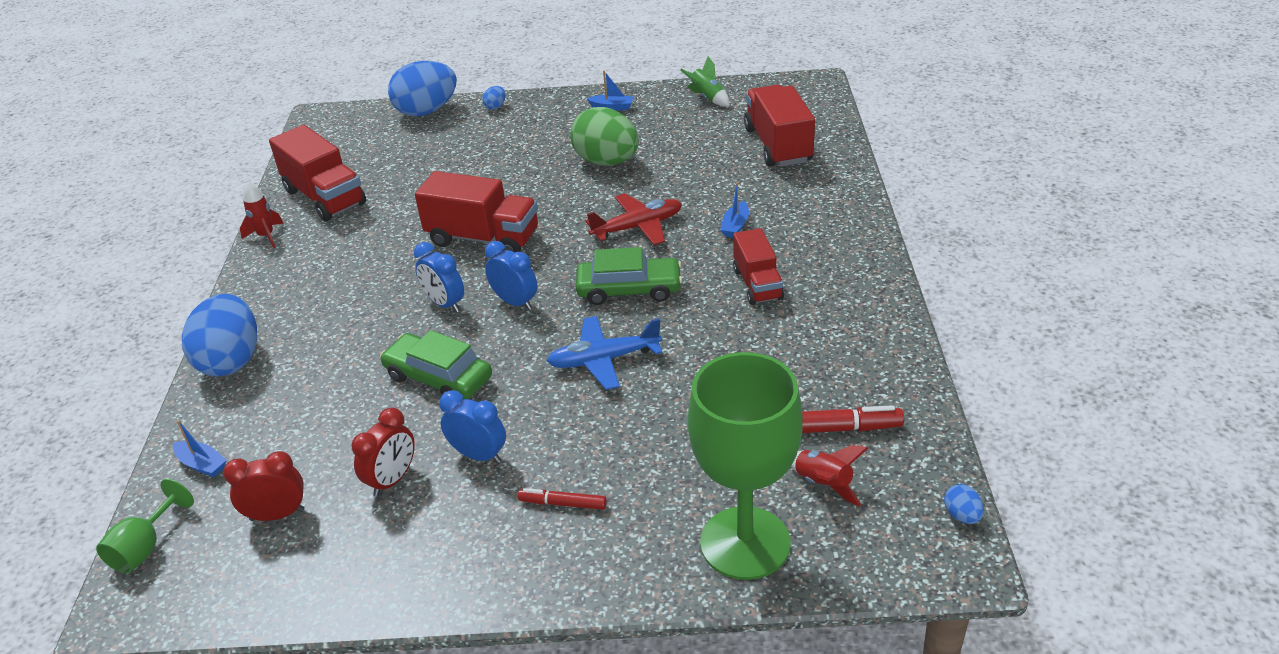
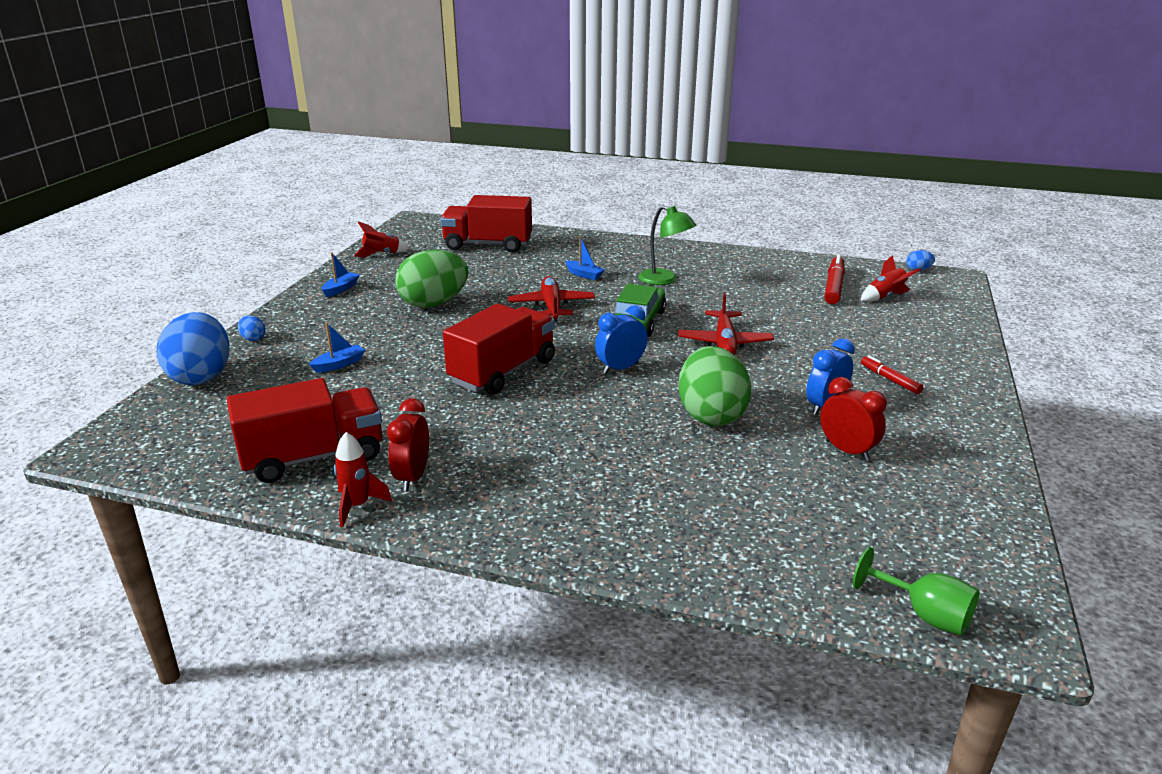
camera: 75 degrees left, 10 degrees down
(202, 464) = (794, 569): blue boat -> blue boat (339, 364)
(231, 360) = (611, 542): blue egg -> none
(277, 515) = (883, 518): red clock -> red clock (412, 477)
(438, 377) = (711, 415): green car -> green egg
(445, 304) = (597, 401): blue clock -> none
(563, 503) = (890, 379): red marker -> red marker turned 120 degrees clockwise
(603, 360) = (724, 343): blue plane -> red plane
(707, 98) = (382, 254): green rocket -> red rocket
(745, 543) = (936, 326): green goblet -> none
(757, 284) = (664, 280): red truck -> green lamp

